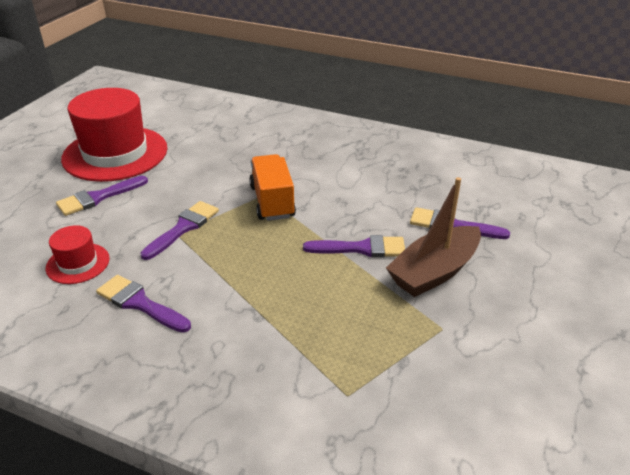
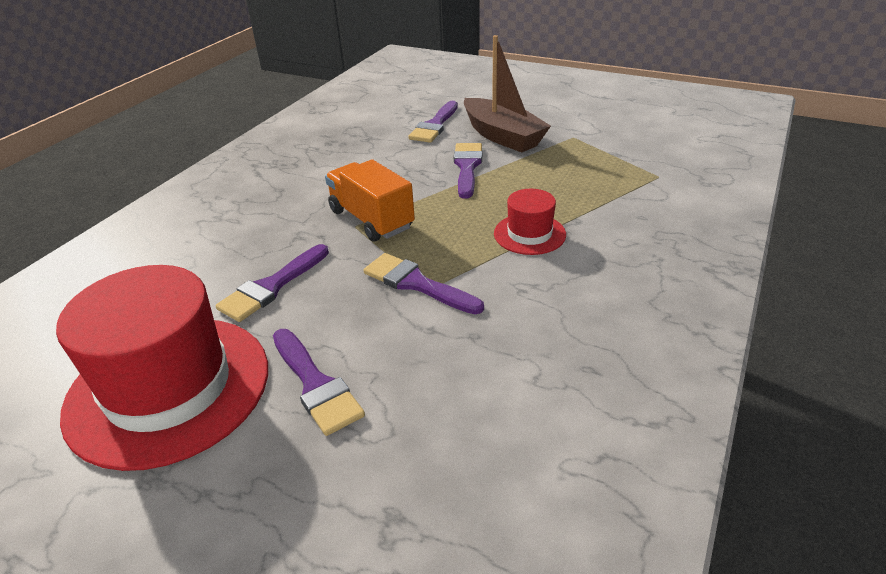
camera: 85 degrees left, 0 degrees up
(78, 263) = (492, 375): red hat -> red hat (529, 234)
(140, 303) = (568, 302): purple brush -> purple brush (271, 287)
(272, 201) = (371, 219): orange truck -> orange truck turned 60 degrees clockwise

